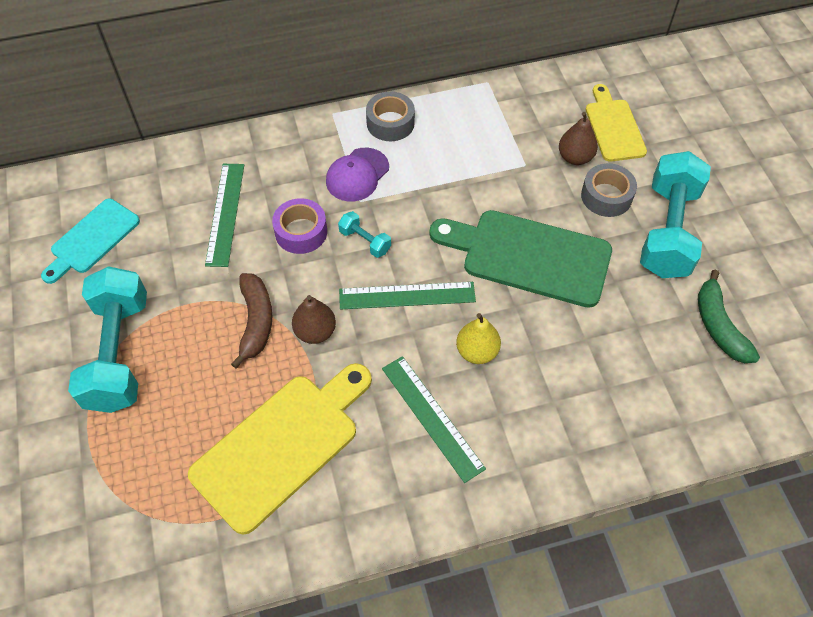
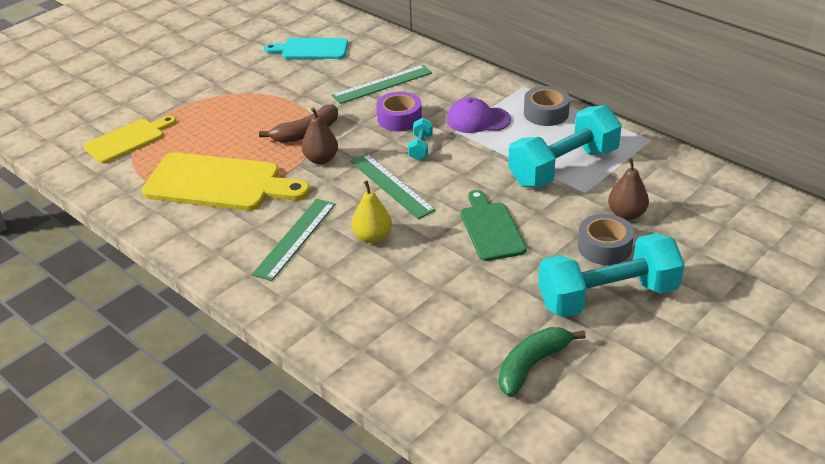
camera: 60 degrees right, 20 degrees down
(119, 353) = (236, 95): turquoise dumbbell -> turquoise dumbbell (563, 167)
(529, 256) = (491, 229): green cutting board -> green cutting board, size x0.61
(613, 127) = (690, 223): yellow cutting board -> yellow cutting board (128, 140)

